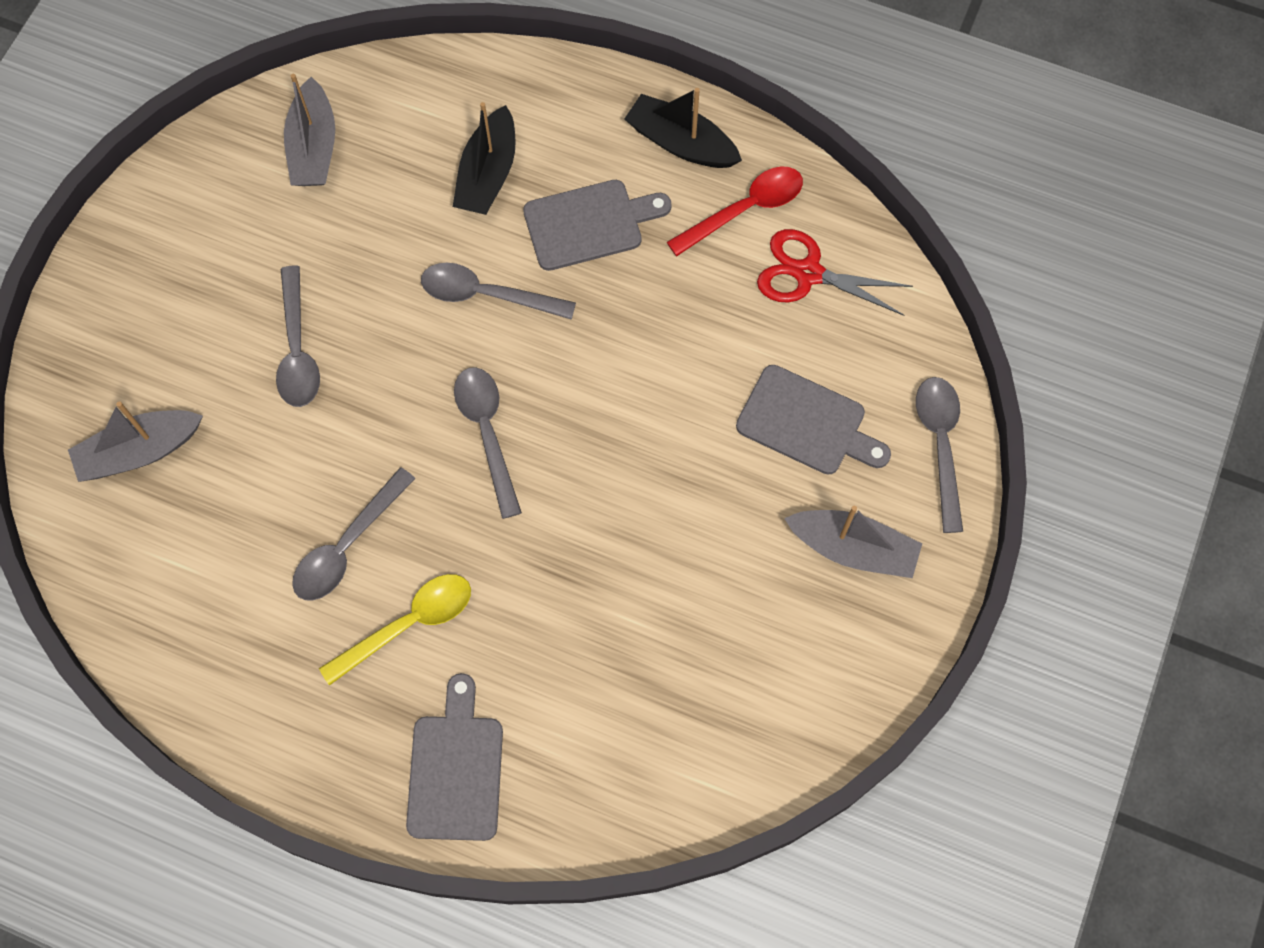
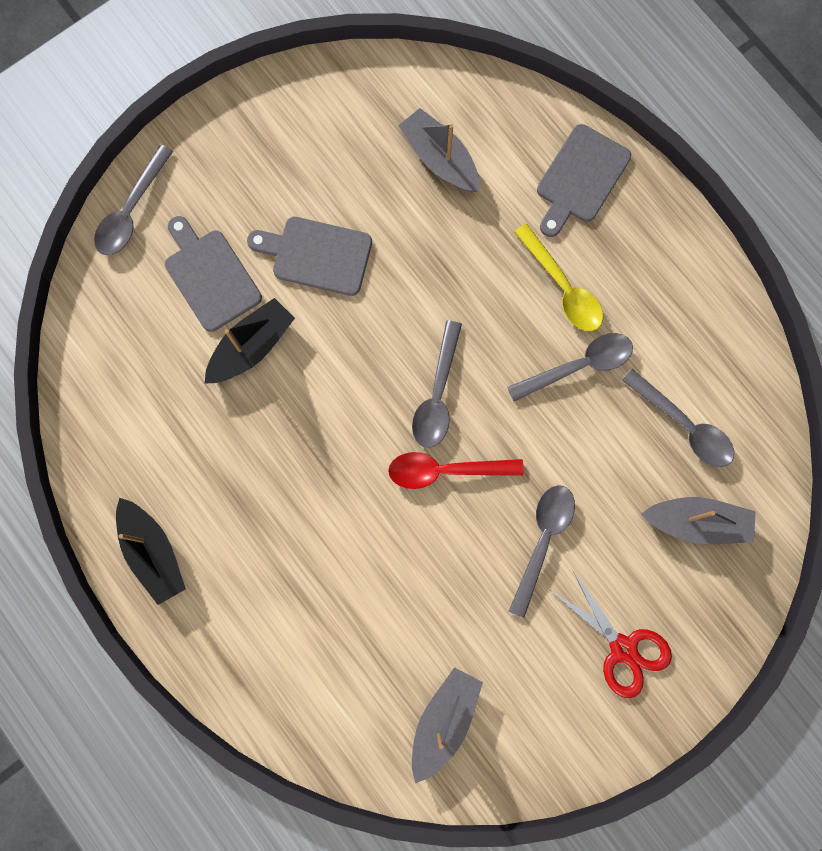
camera: 150 degrees left, 10 degrees up
(409, 624) = (563, 288): yellow spoon -> yellow spoon turned 120 degrees counterclockwise
(486, 294) = (378, 506): grey spoon -> grey spoon (684, 426)
(488, 174) = (318, 612): black boat -> black boat (251, 347)
(589, 224) = (266, 521): grey cutting board -> grey cutting board (316, 255)
(745, 209) = (142, 465): red spoon -> red spoon (445, 470)
(808, 273) = (132, 386): red scissors -> red scissors (623, 648)
(853, 549) = (239, 175): grey boat -> grey boat (440, 159)

